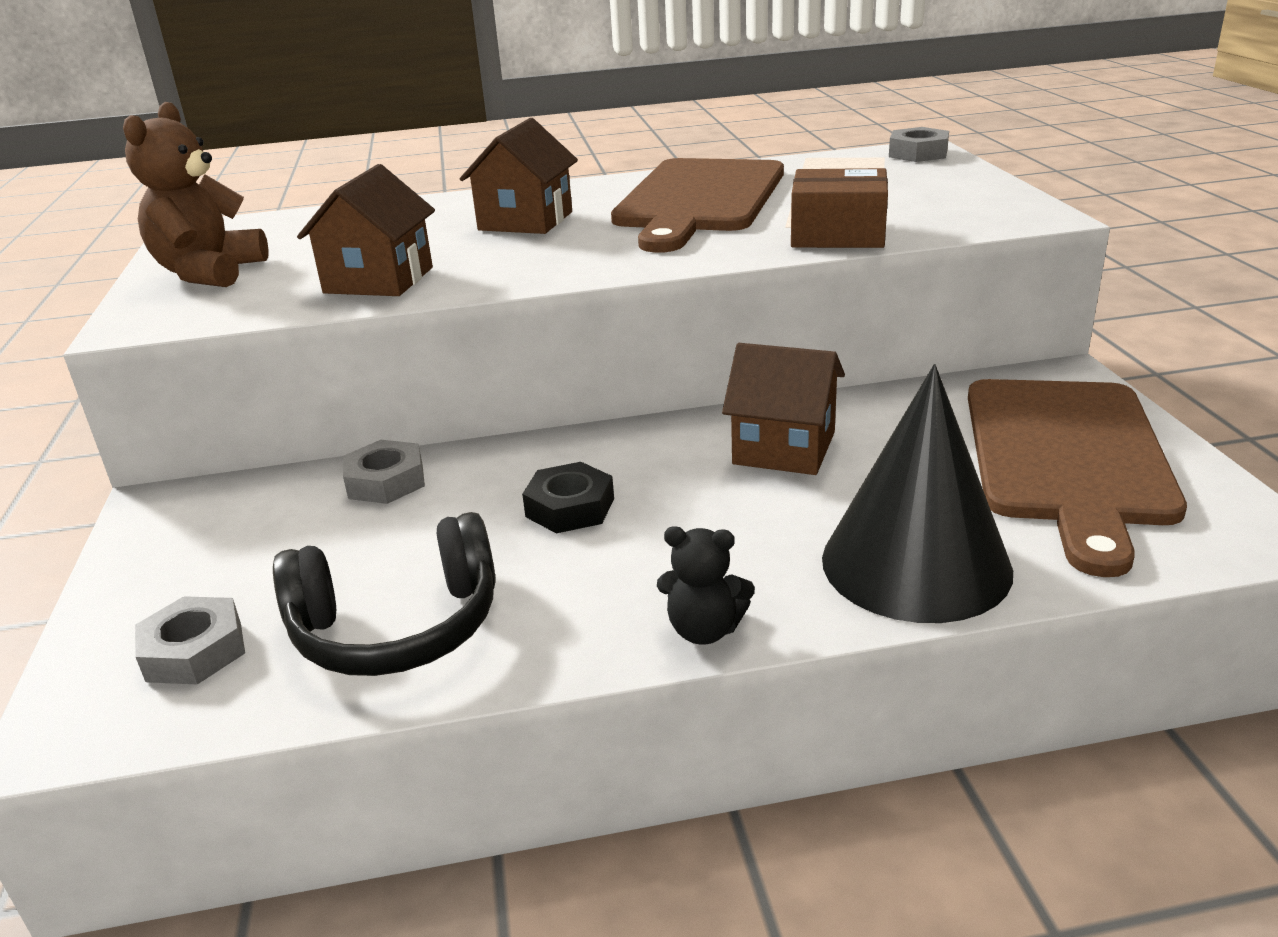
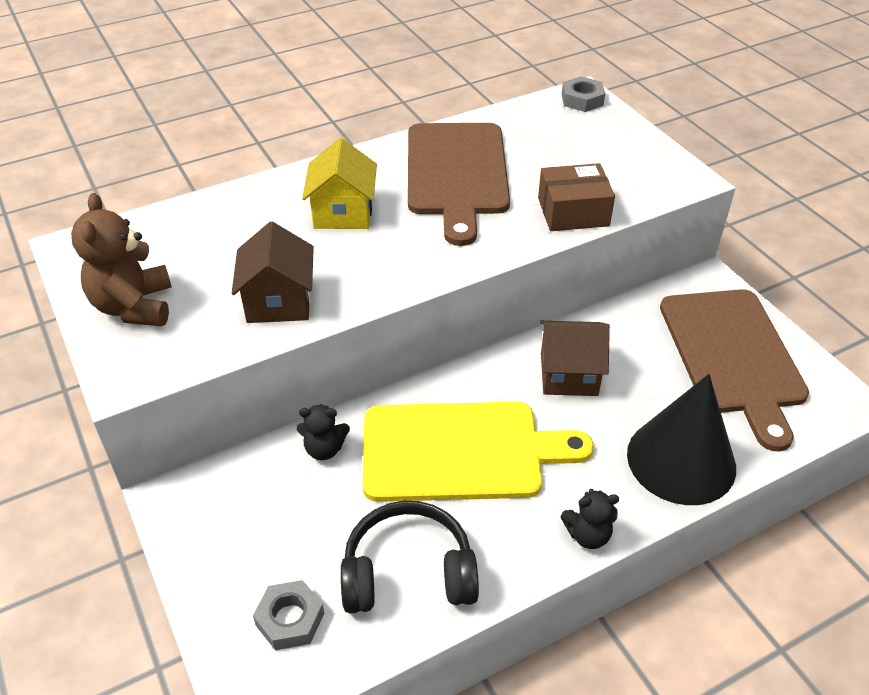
camera: 20 degrees left, 15 degrees up
(386, 481) = (324, 449): grey nut -> black teddy bear
(397, 628) = (408, 572): black headphones -> black headphones turned 150 degrees counterclockwise
(525, 221) = (343, 213): brown house -> yellow house
(570, 507) = (460, 451): black nut -> yellow cutting board

